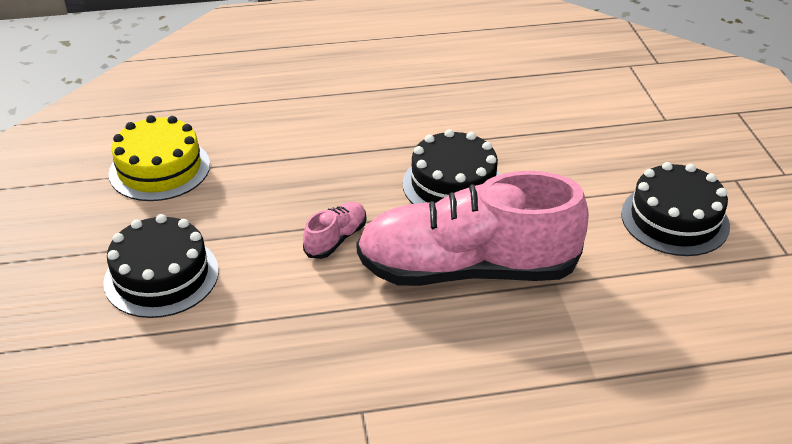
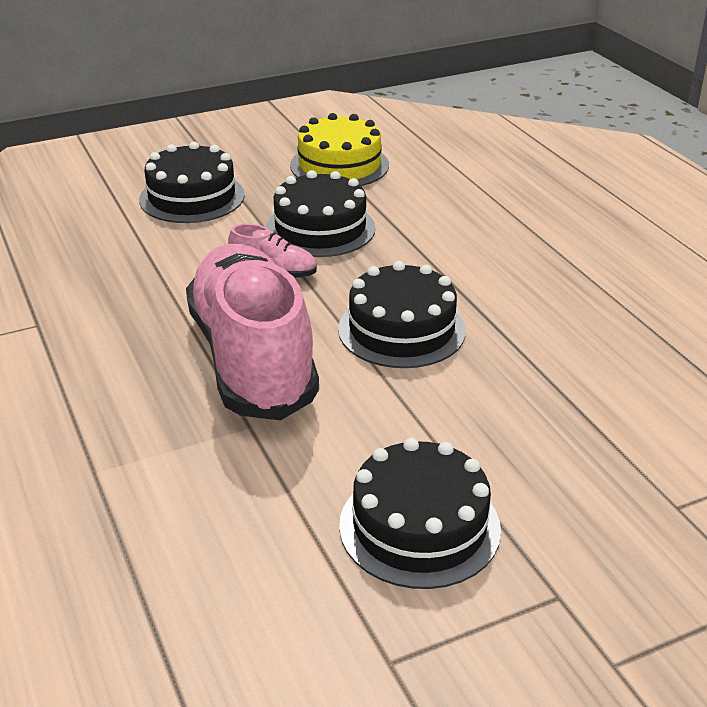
camera: 75 degrees right, 5 degrees down
(275, 200) = (320, 228): none -> black cake

